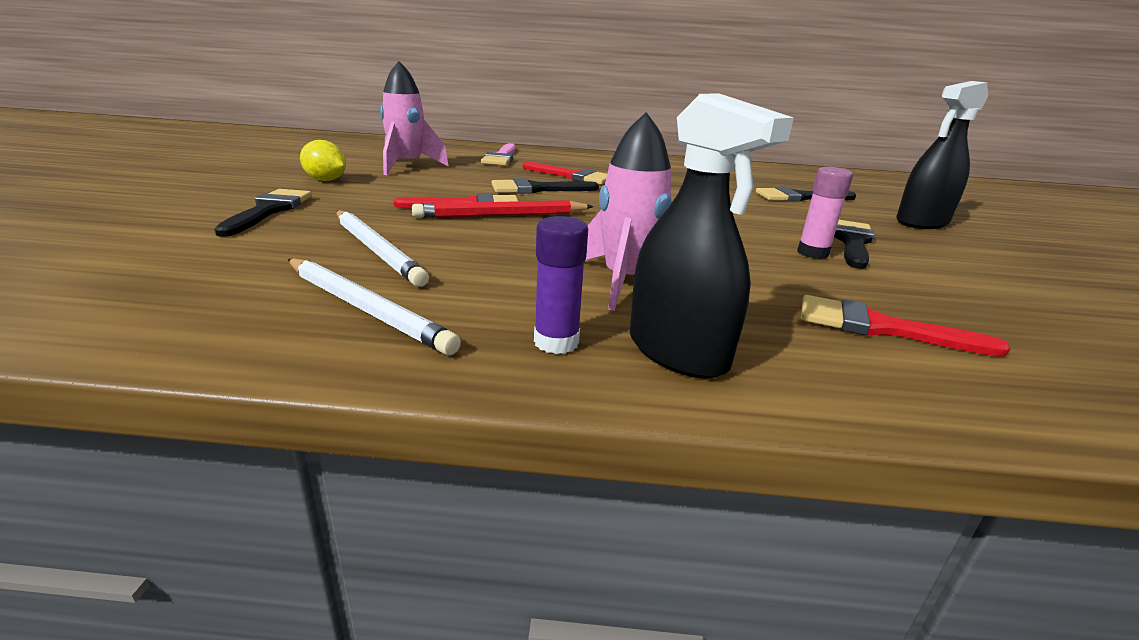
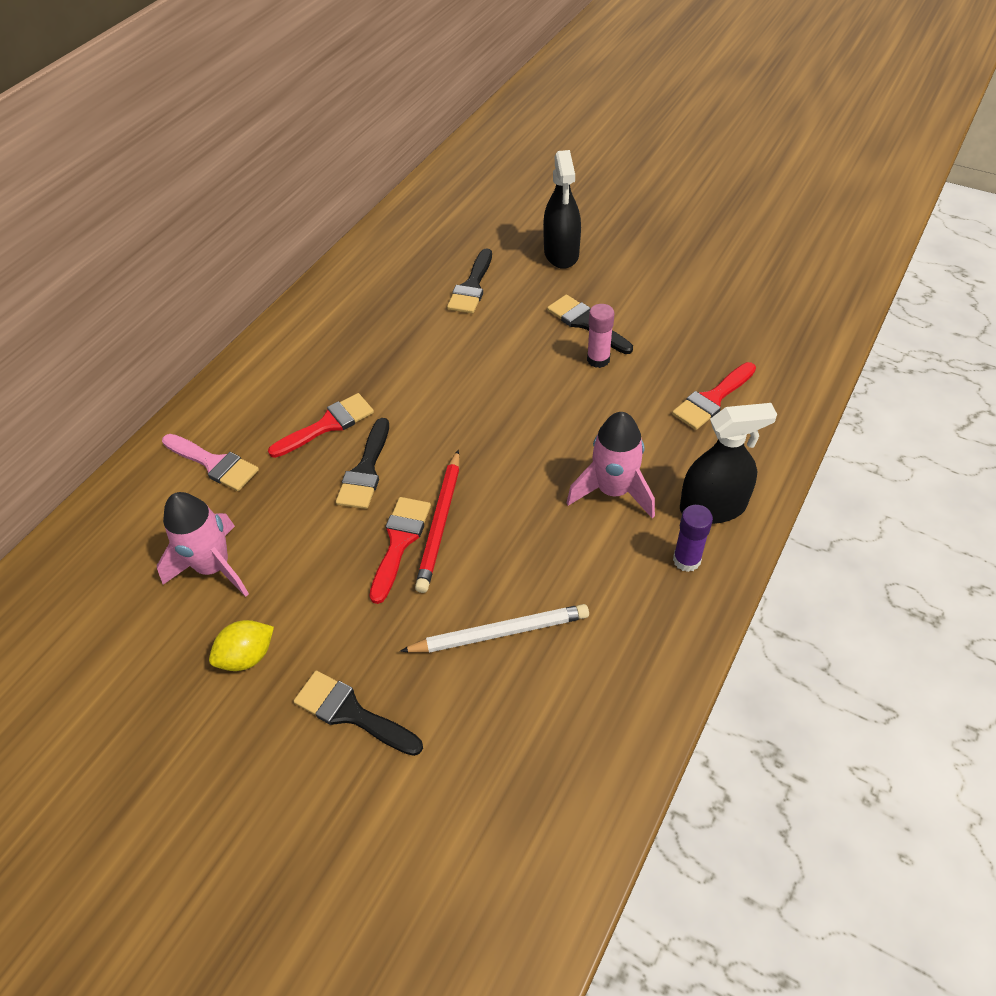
camera: 60 degrees left, 25 degrees up
(366, 308) = (611, 652): white pencil -> none

